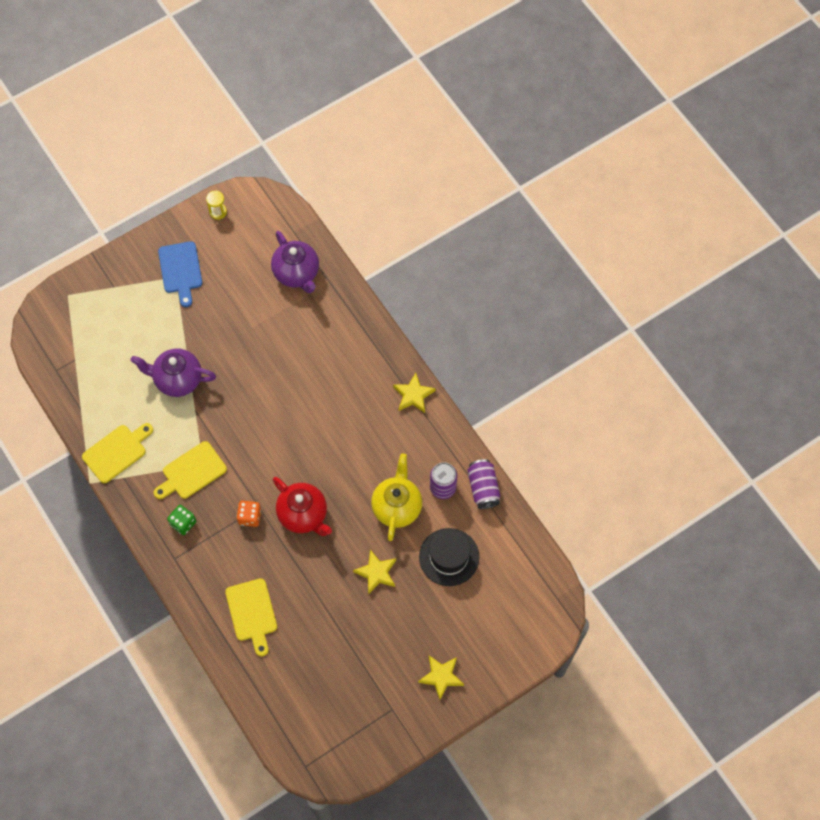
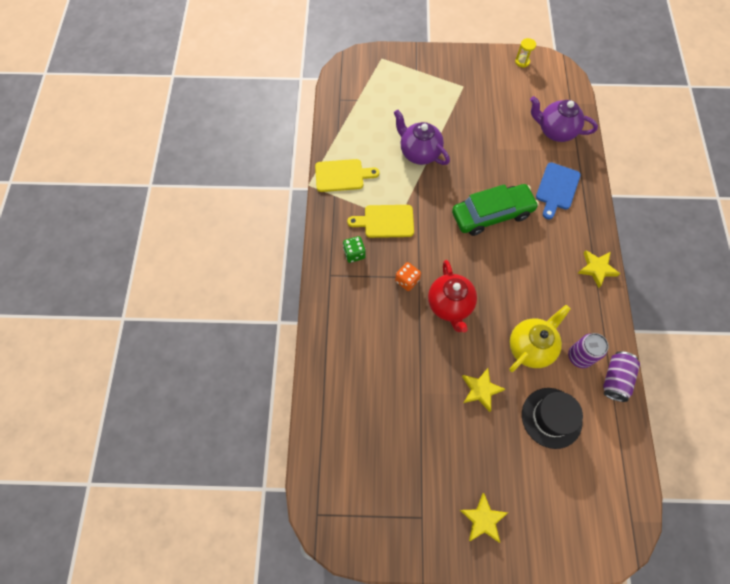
camera: 35 degrees right, 0 degrees up
(180, 270) = (470, 84): blue cutting board -> blue cutting board (557, 188)
(252, 613) = (359, 355): yellow cutting board -> none
(288, 401) = (492, 214): none -> green car
(297, 273) = (555, 131): purple teapot -> purple teapot turned 105 degrees clockwise

